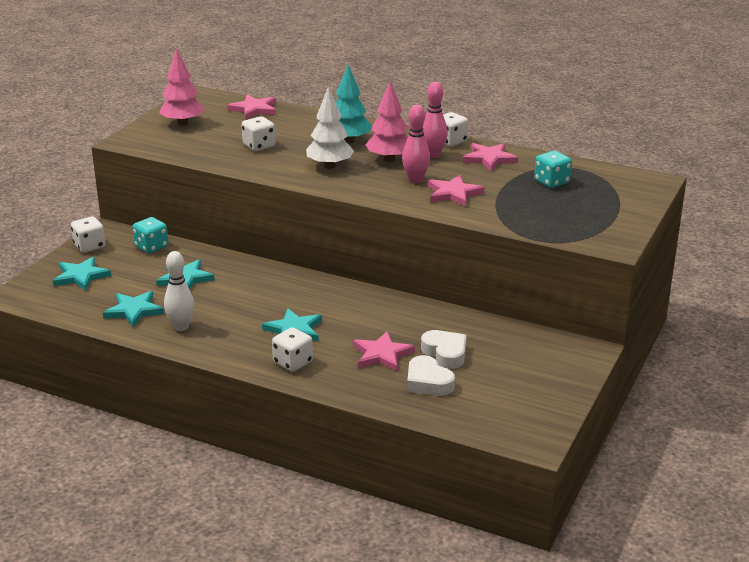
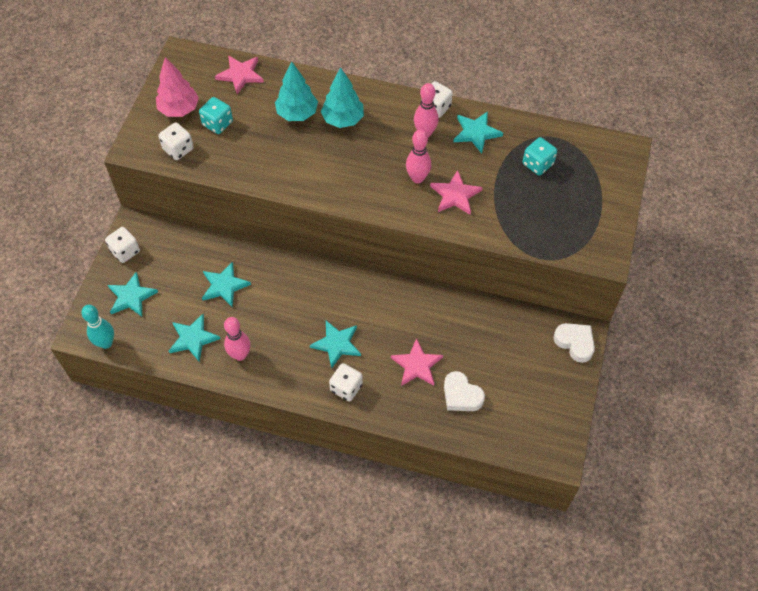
camera: 10 degrees left, 30 degrees up
(37, 304) = (106, 343): none -> turquoise bowling pin
(151, 247) = (181, 244): turquoise dice -> turquoise dice (217, 123)
(181, 327) = (240, 355): white bowling pin -> pink bowling pin
(259, 146) = (262, 140): white dice -> white dice (178, 149)
(302, 134) = (297, 113): none -> turquoise tree
(329, 166) = (335, 165): white tree -> none
(389, 159) = (386, 146): pink tree -> none
(445, 353) = (468, 355): white heart -> white heart (575, 343)
(489, 159) = (476, 132): pink star -> turquoise star

